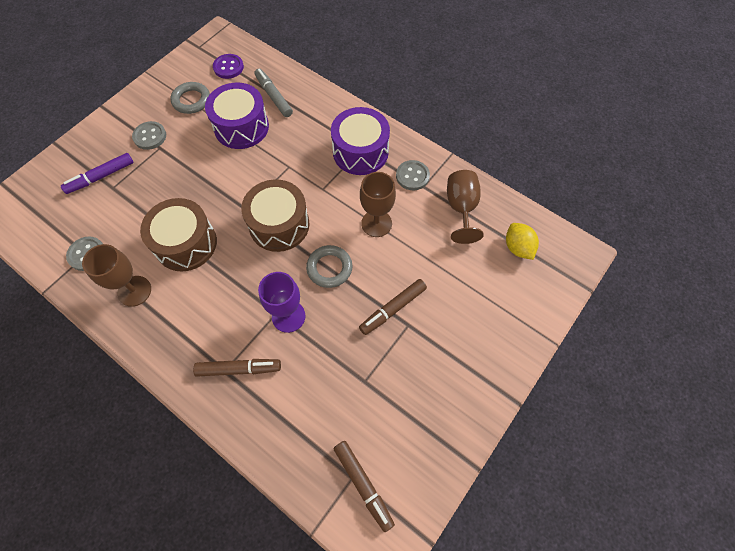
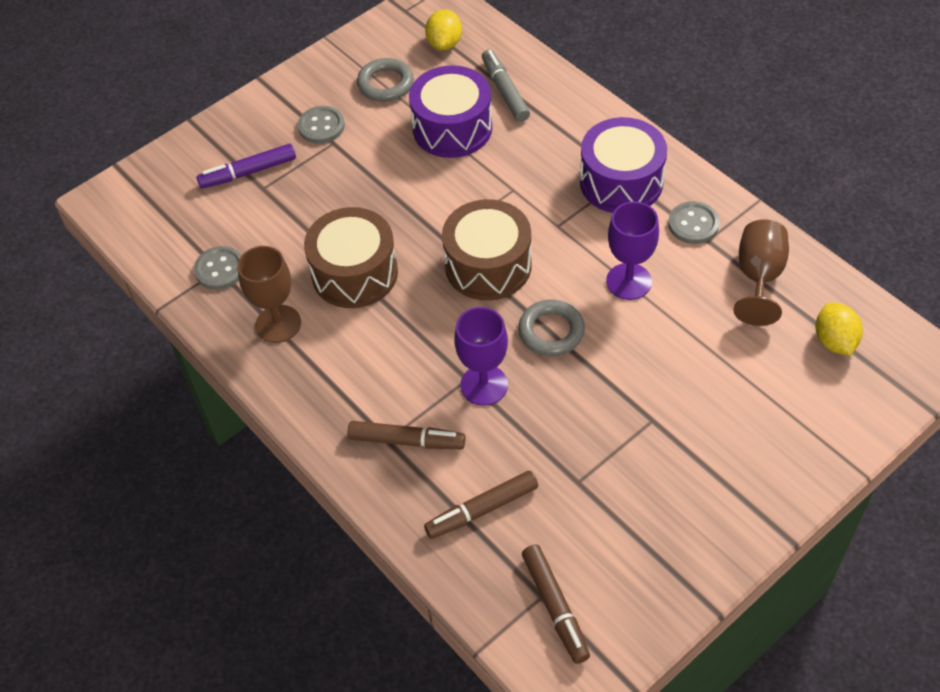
camera: 15 degrees right, 10 degrees down
(228, 67) = (444, 43): purple button -> yellow lemon
(376, 223) = (628, 281): brown goblet -> purple goblet
(393, 309) = (634, 396): brown marker -> brown marker (482, 509)

